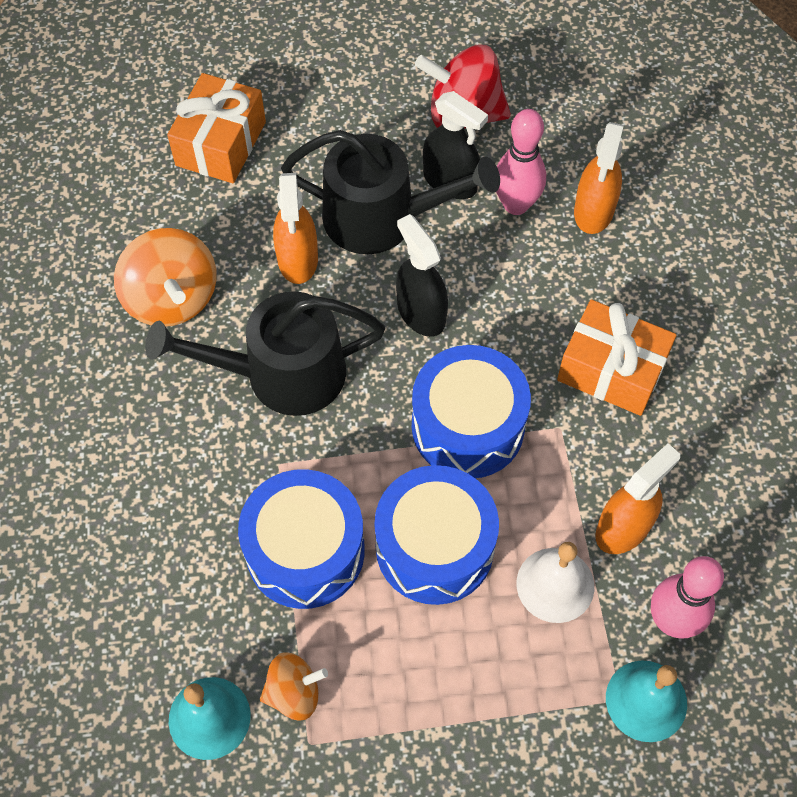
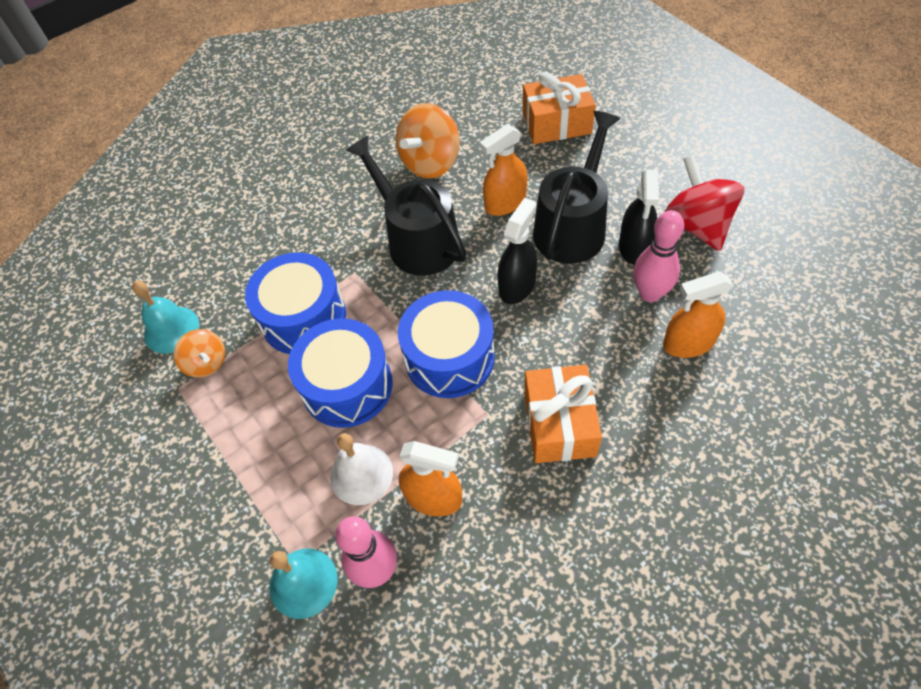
camera: 65 degrees right, 5 degrees down
(381, 218) = (572, 226): black watering can -> black watering can turned 135 degrees counterclockwise

